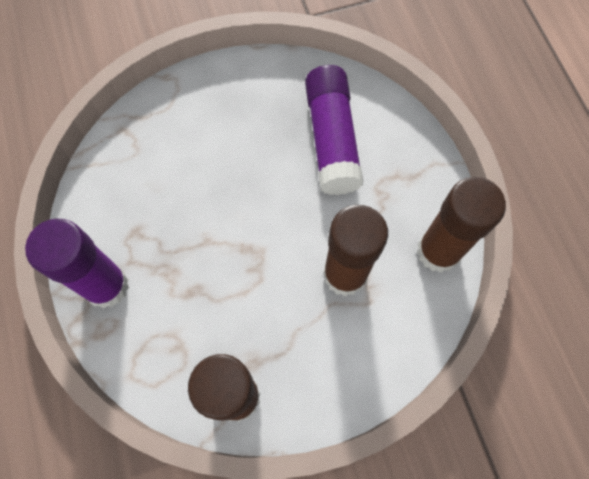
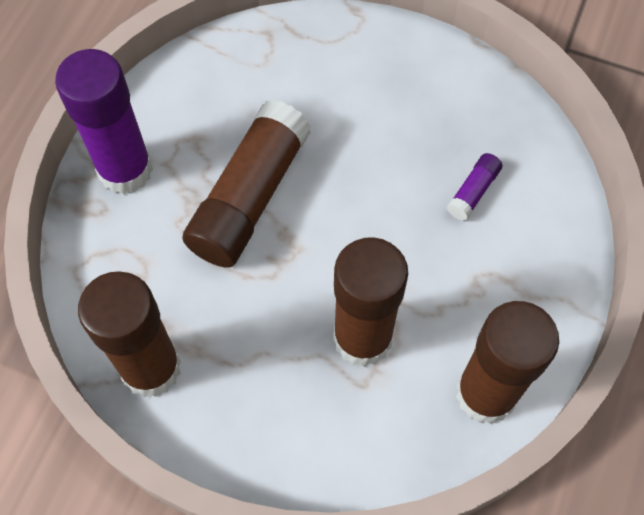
camera: 40 degrees right, 5 degrees down
(203, 242) = (249, 197): none -> brown glue stick
(332, 139) = (473, 191): purple glue stick -> purple glue stick, size x0.43

